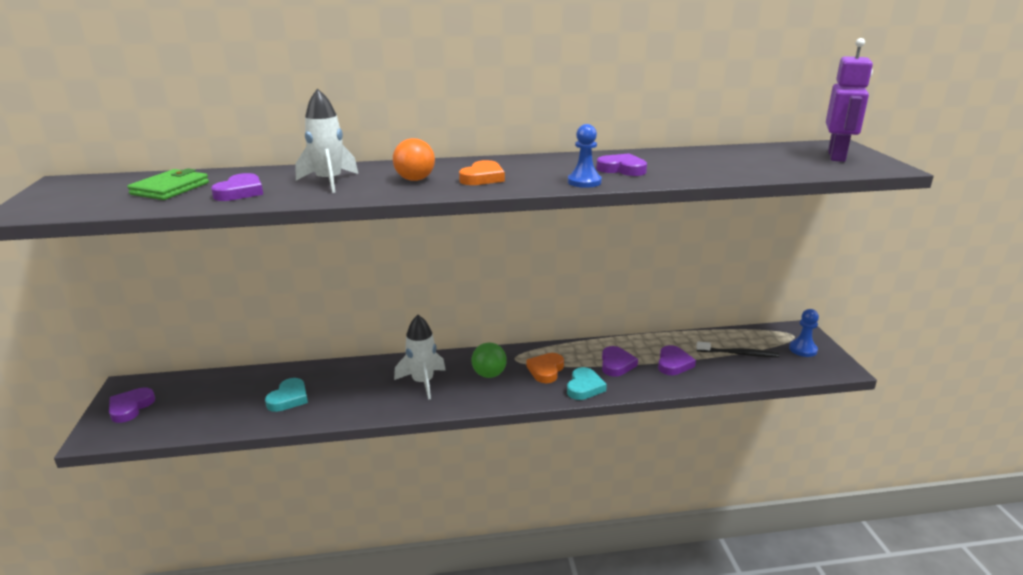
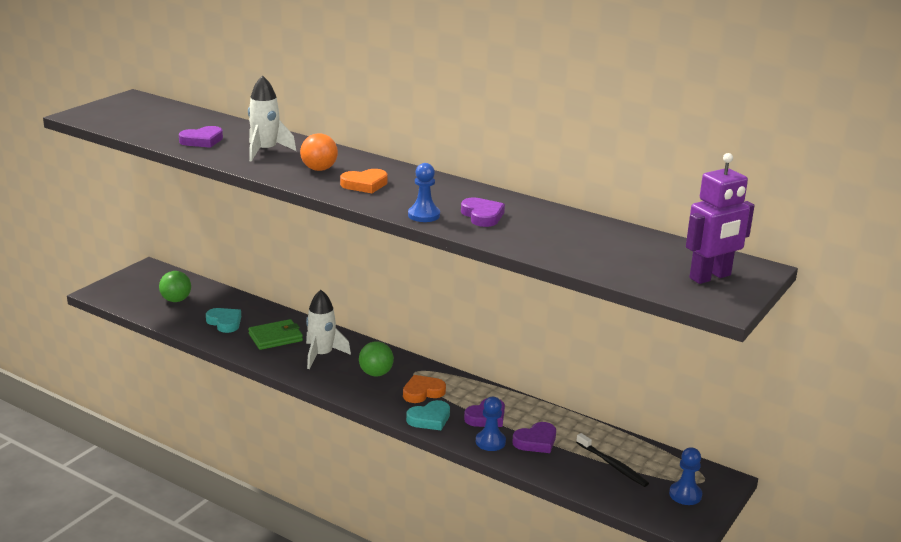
camera: 40 degrees right, 0 degrees up
(130, 407) = (135, 283): purple heart -> none
(170, 188) = (173, 124): green wallet -> green wallet (275, 337)
(204, 402) = (176, 300): none -> green ball
(289, 398) = (225, 322): turquoise heart -> turquoise heart turned 105 degrees counterclockwise
(649, 380) = (490, 442): none -> blue pawn

